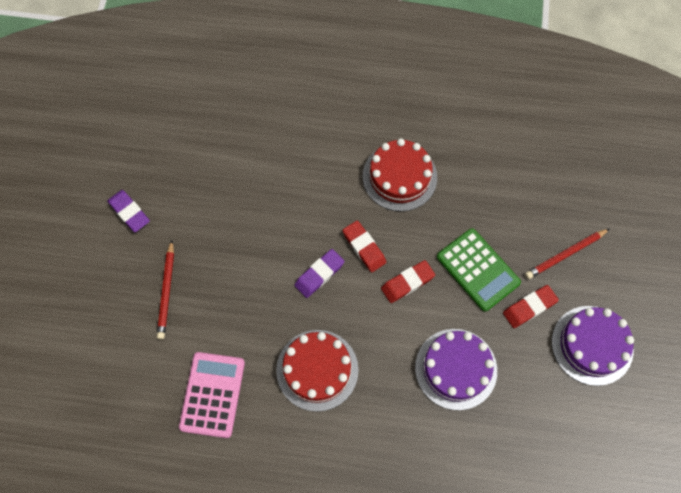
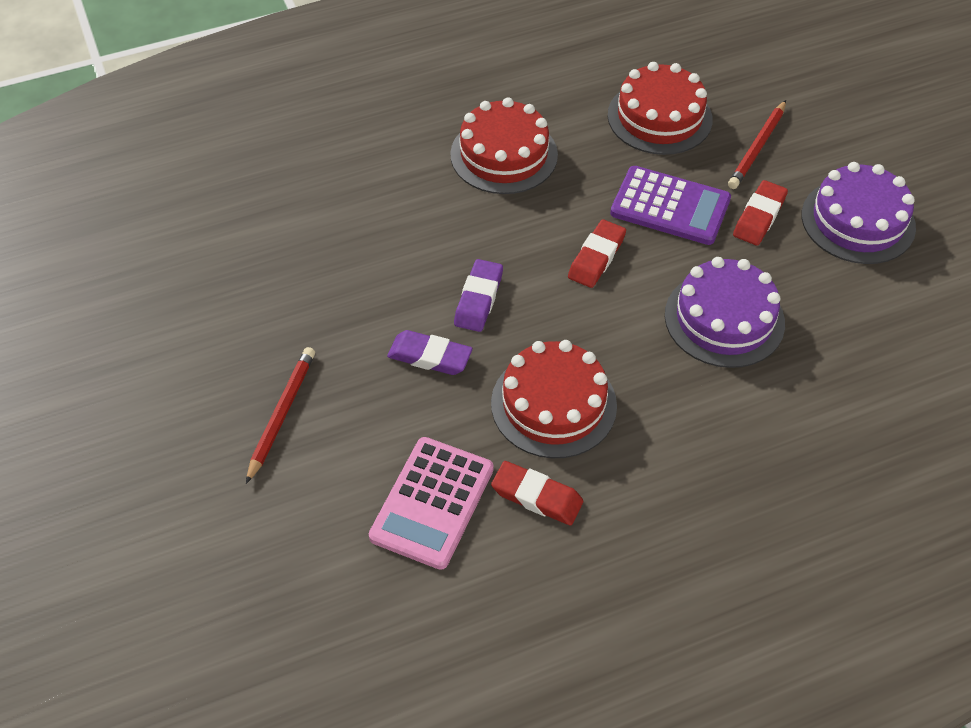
camera: 30 degrees left, 15 degrees down
(129, 212) = (162, 347): purple eraser -> purple eraser (430, 357)
(167, 291) = (281, 414): red pencil -> red pencil turned 135 degrees counterclockwise
(212, 394) = (432, 503): pink calculator -> pink calculator turned 135 degrees counterclockwise
(364, 247) = (514, 245): red eraser -> red eraser (537, 496)
(478, 270) = (670, 206): green calculator -> purple calculator
(517, 198) = (659, 117): none -> red cake

